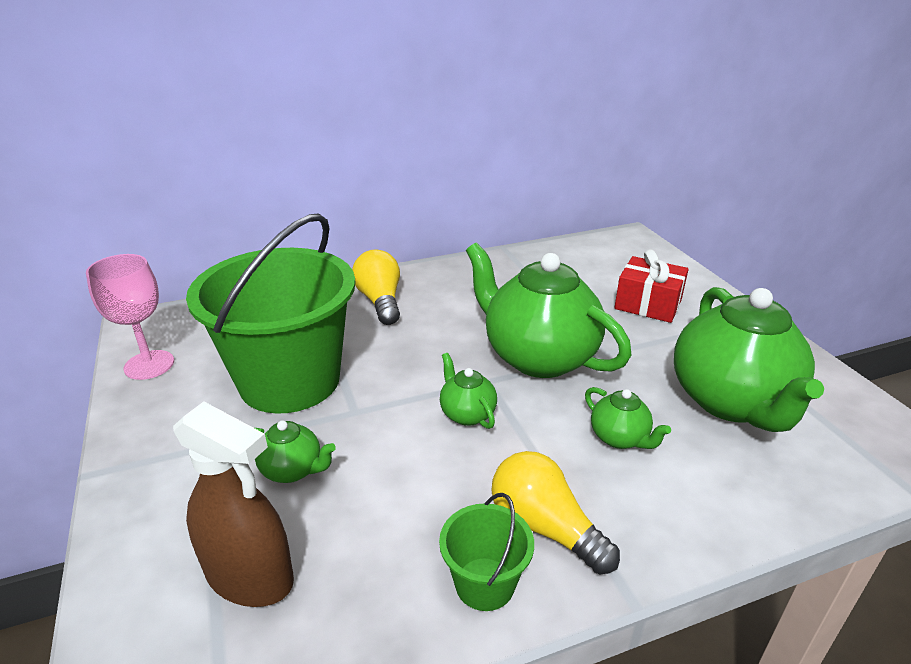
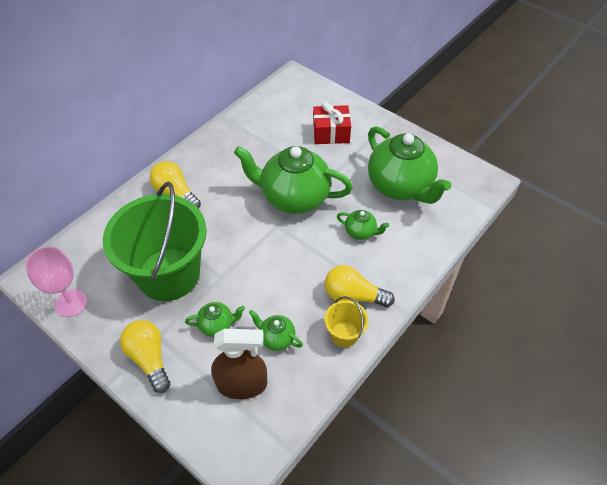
camera: 30 degrees left, 20 degrees up
(164, 470) = (149, 358): none -> yellow light bulb
(467, 414) = (280, 251): green teapot -> green teapot (276, 338)
(485, 584) = (344, 334): green bucket -> yellow bucket

